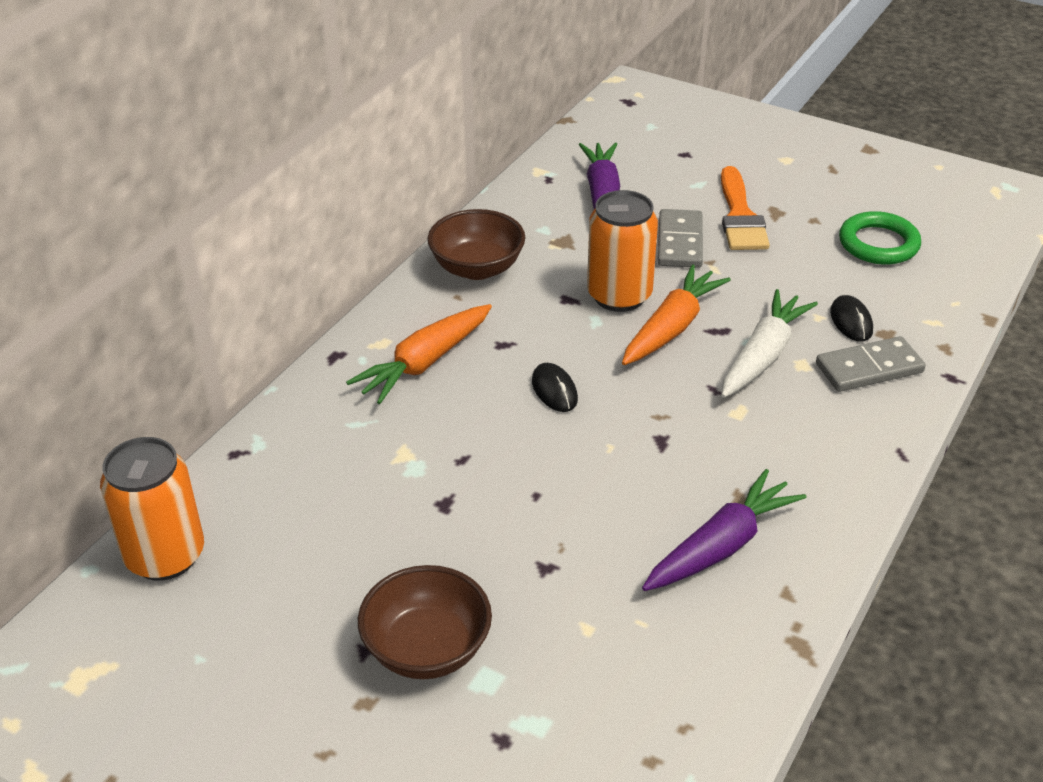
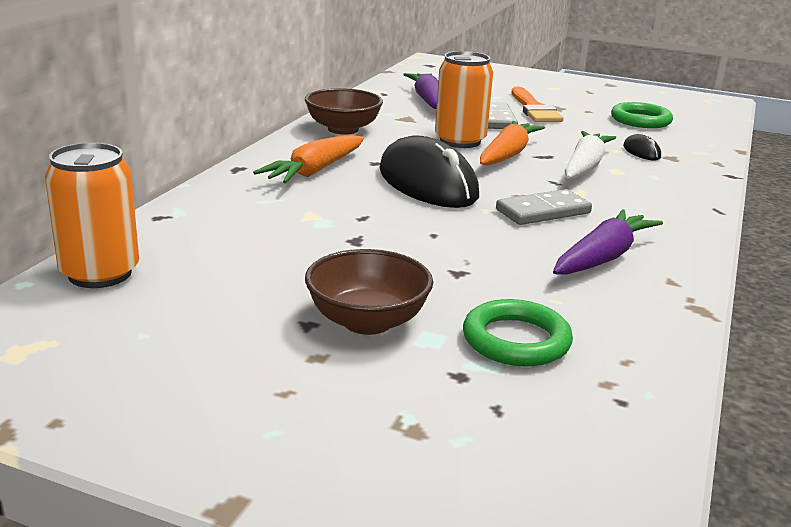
camera: 10 degrees left, 15 degrees down
(554, 390) = (427, 183): black mouse -> black mouse, size x2.36
(576, 688) = (516, 340): none -> green ring
(869, 368) = (668, 172): grey domino -> grey domino (543, 211)

